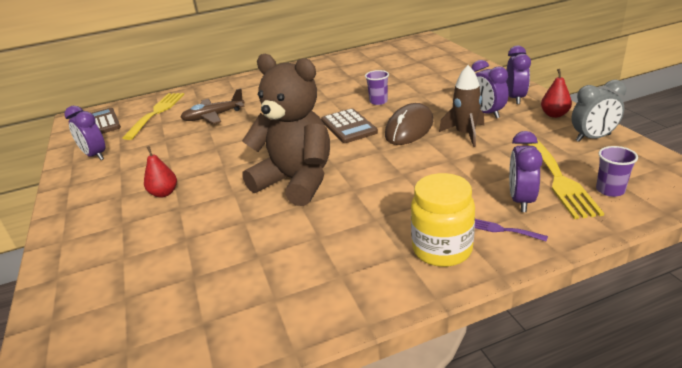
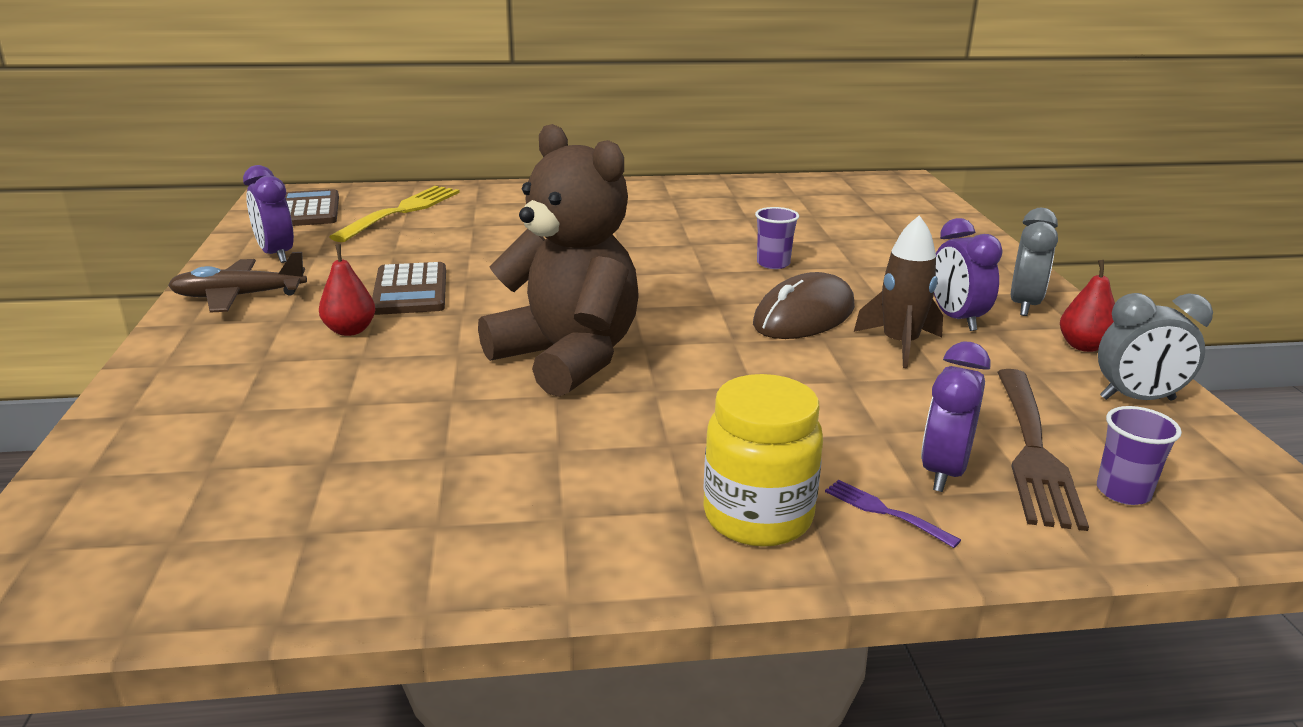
camera: 10 degrees right, 5 degrees down
(213, 116) = (487, 234): brown plane -> brown plane (239, 296)
(348, 126) = (701, 292): brown calculator -> brown calculator (410, 290)
(515, 98) = (1024, 305): purple clock -> grey clock
(557, 177) = (1032, 449): yellow fork -> brown fork

